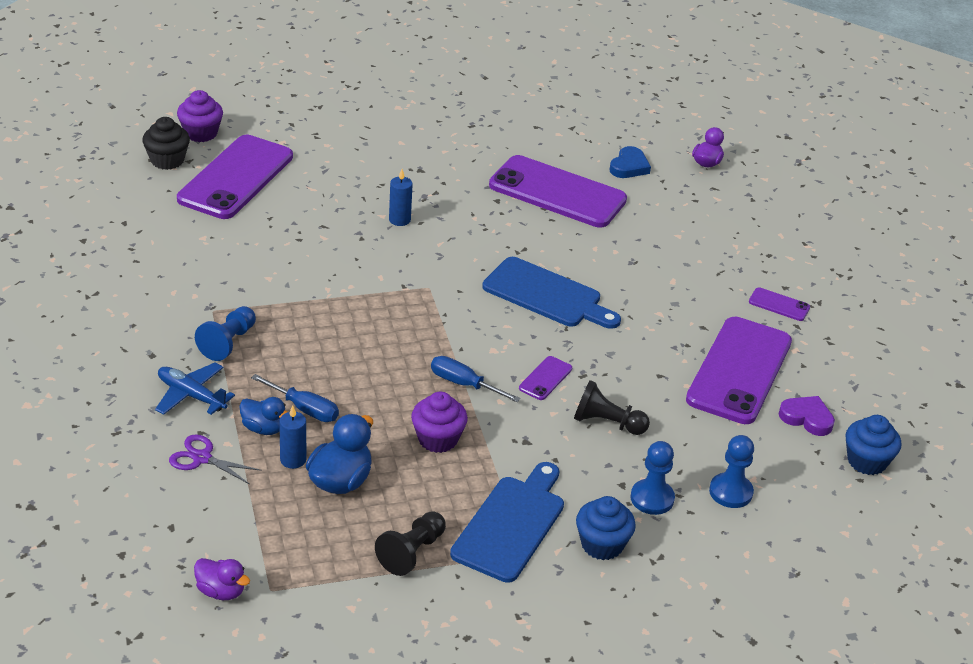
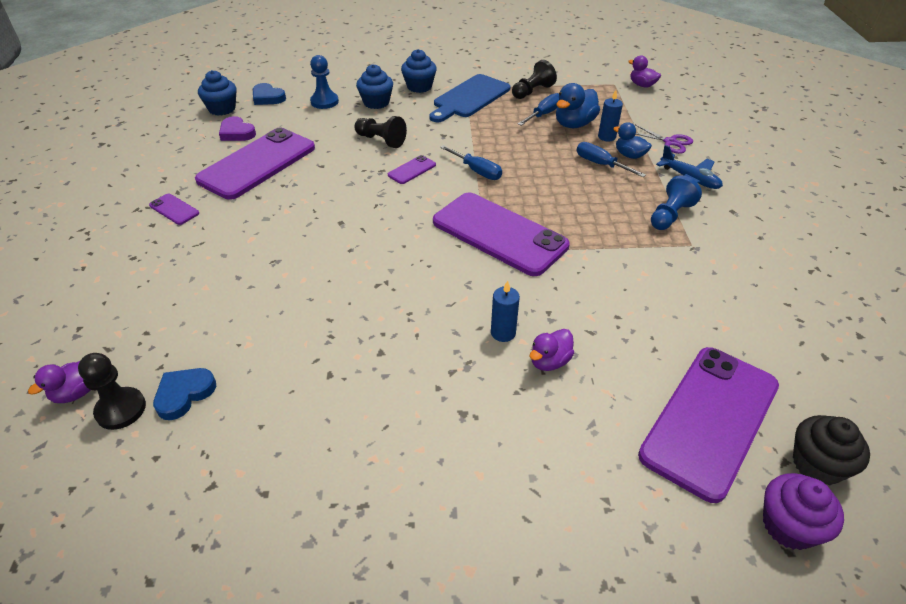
camera: 165 degrees left, 5 degrees up
(358, 203) = (549, 361): none -> purple duck
(388, 498) = (544, 114): none -> blue screwdriver
(438, 439) = (505, 140): purple cupcake -> none
(547, 295) = (378, 234): blue cutting board -> none
(557, 193) = (302, 357): purple phone -> purple phone (499, 234)
(652, 498) = (376, 102): blue pawn -> blue cupcake
(665, 156) = (121, 409): none -> black pawn
(821, 492) = (268, 97): none -> blue heart

